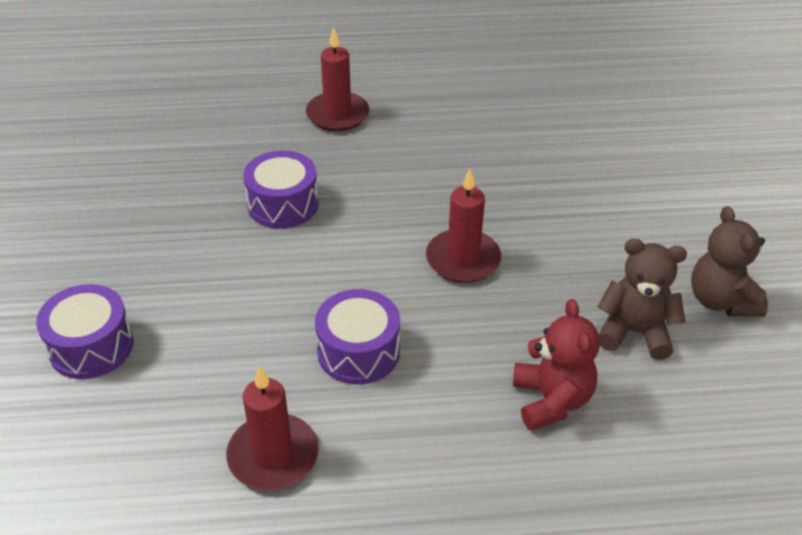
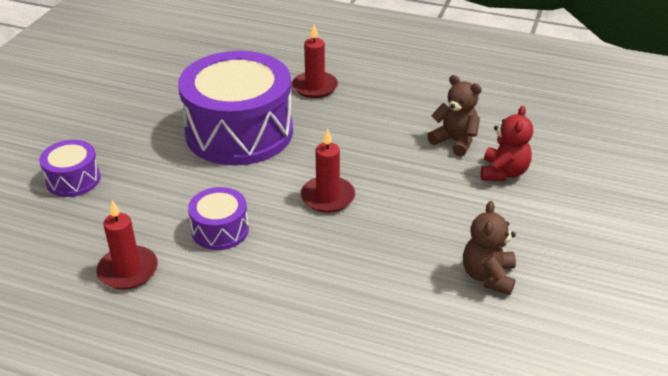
camera: 25 degrees right, 5 degrees down
(283, 204) = (239, 132): purple drum -> purple drum, size x2.18
(551, 400) = (318, 297): red teddy bear -> red teddy bear (503, 172)
(634, 332) = (408, 276): brown teddy bear -> brown teddy bear (455, 141)

